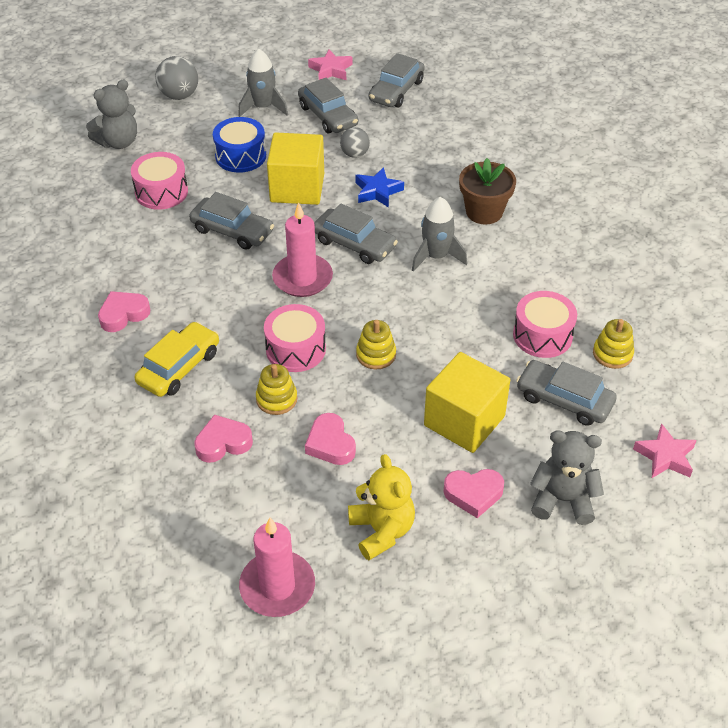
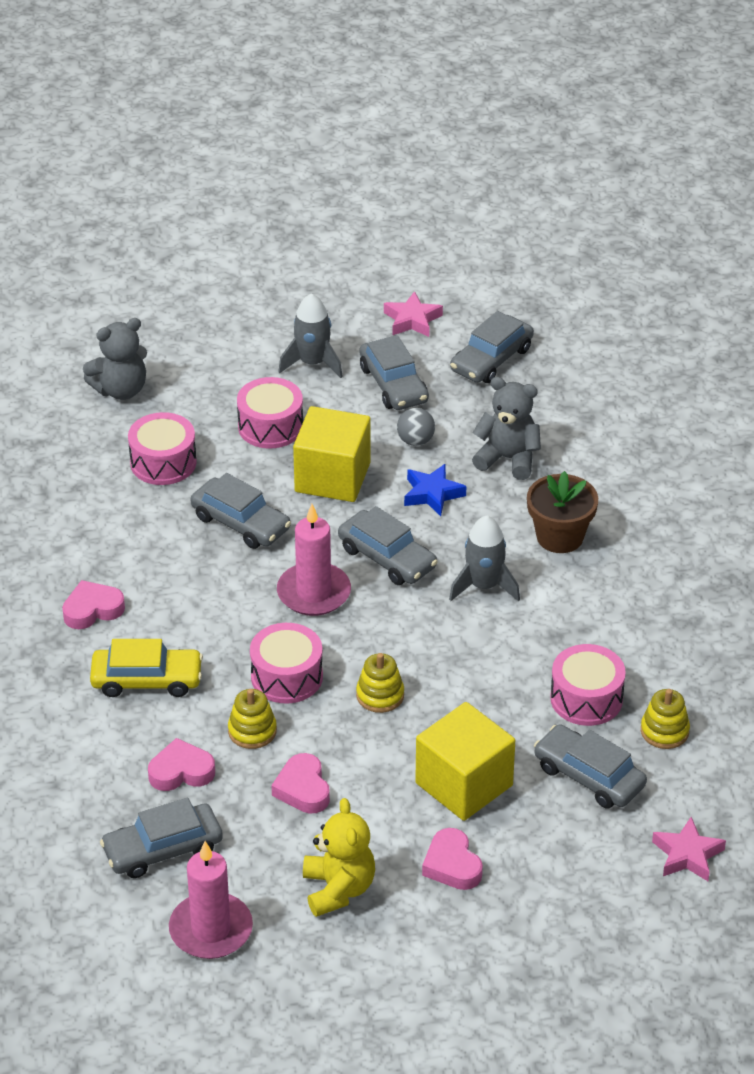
camera: 10 degrees right, 5 degrees down
(179, 95) = (208, 334): grey ball -> none
(179, 367) = (147, 680): yellow car -> yellow car turned 45 degrees clockwise
(220, 516) = (163, 849): none -> grey car
(240, 156) = (270, 426): blue drum -> pink drum
(473, 494) = (452, 865): pink heart -> pink heart turned 60 degrees clockwise
(562, 500) = (552, 885): grey teddy bear -> grey teddy bear (508, 459)

